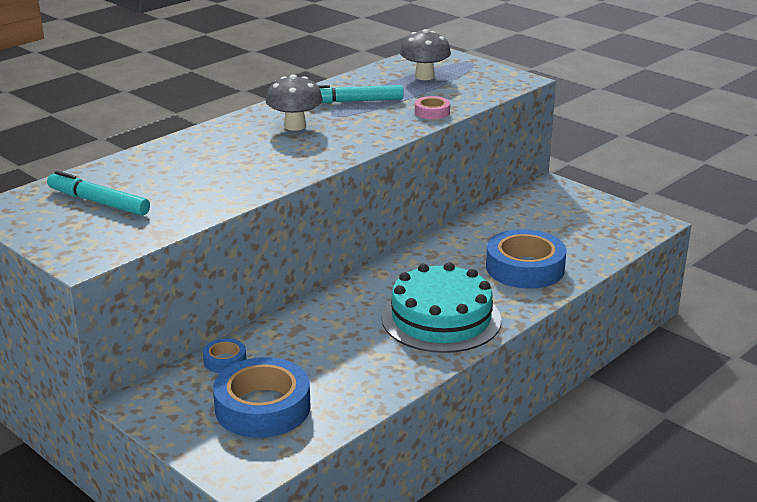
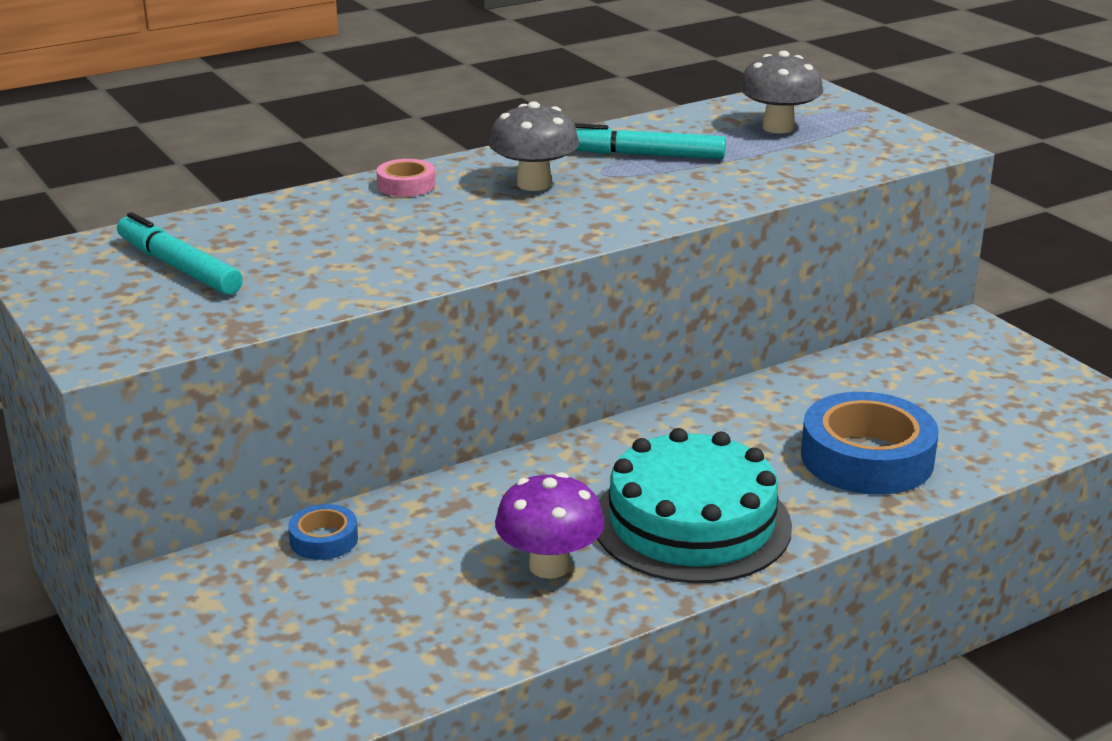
camera: 15 degrees right, 0 degrees up
(262, 407) = (344, 625): blue tape -> none
(369, 355) = (549, 566): none -> purple mushroom
(432, 112) = (761, 184): pink tape -> pink tape (406, 185)

